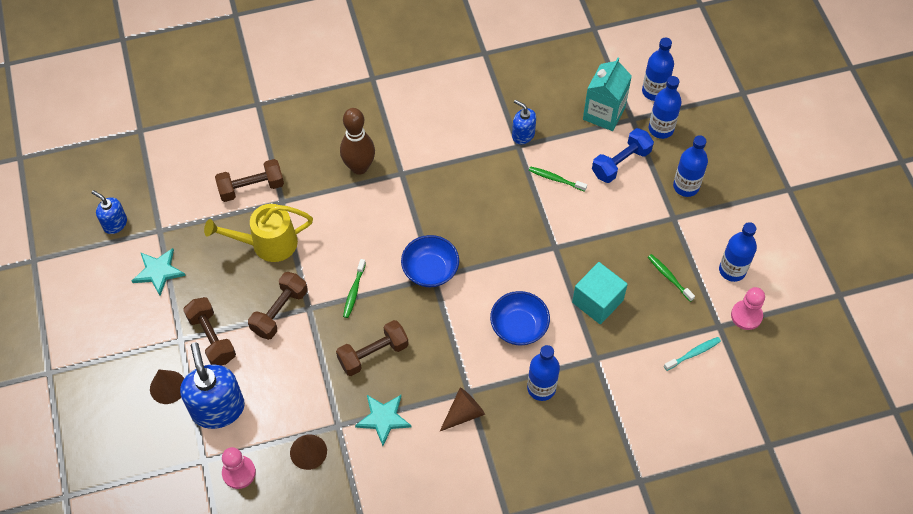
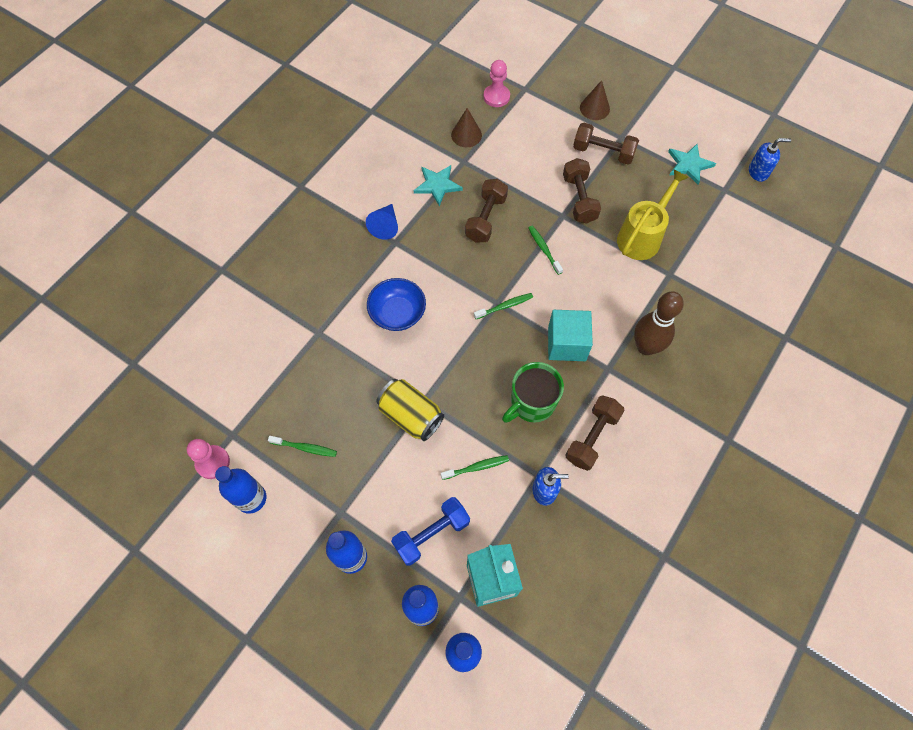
camera: 140 degrees right, 5 degrees up
(218, 408) = (549, 118): blue soap dispenser -> none
(251, 188) = (703, 267): brown dumbbell -> brown dumbbell (592, 437)
(430, 270) = (505, 306): blue bowl -> green toothbrush
(464, 413) = (385, 226): brown cone -> blue cone
(478, 190) = (531, 403): none -> green mug
(541, 388) = (343, 281): blue bottle -> none
(573, 244) = (411, 415): none -> yellow can
(597, 301) = (351, 380): turquoise cube -> turquoise cube (566, 344)
(621, 163) = (431, 534): blue dumbbell -> blue dumbbell turned 45 degrees clockwise
(693, 353) = (239, 394): turquoise toothbrush -> none

